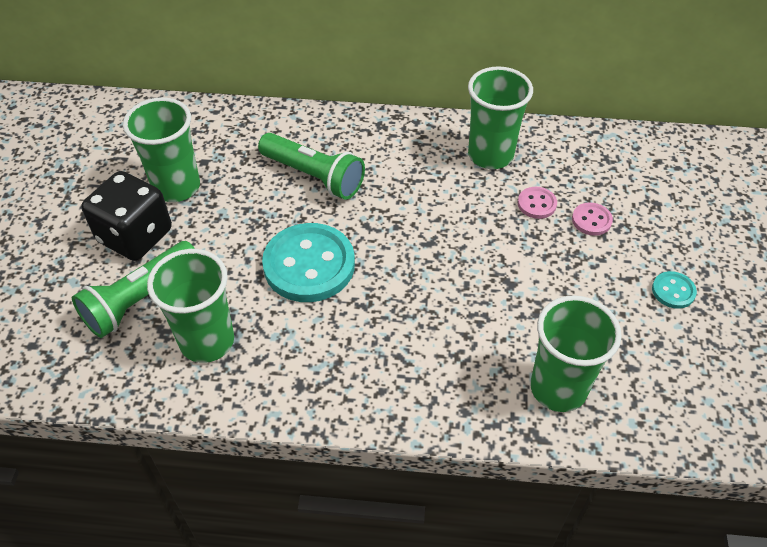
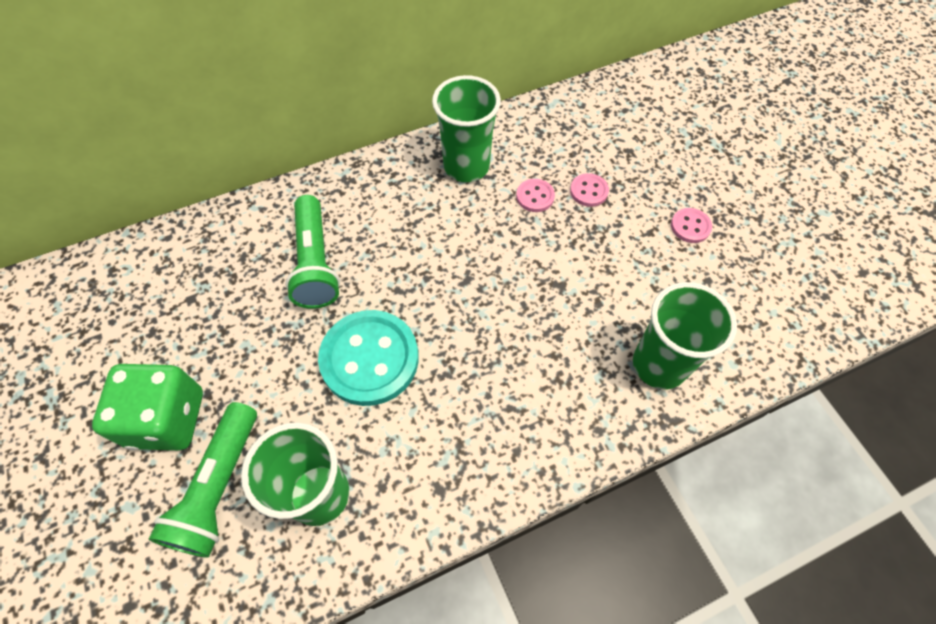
camera: 30 degrees left, 10 degrees up
(135, 236) = (167, 418): black dice -> green dice
(176, 187) = (178, 341): green cup -> none
(314, 176) = (315, 263): green flashlight -> green flashlight turned 75 degrees clockwise
(673, 291) = (690, 226): turquoise button -> pink button

